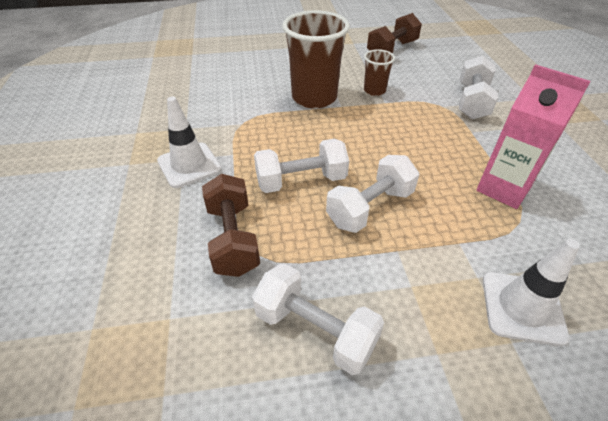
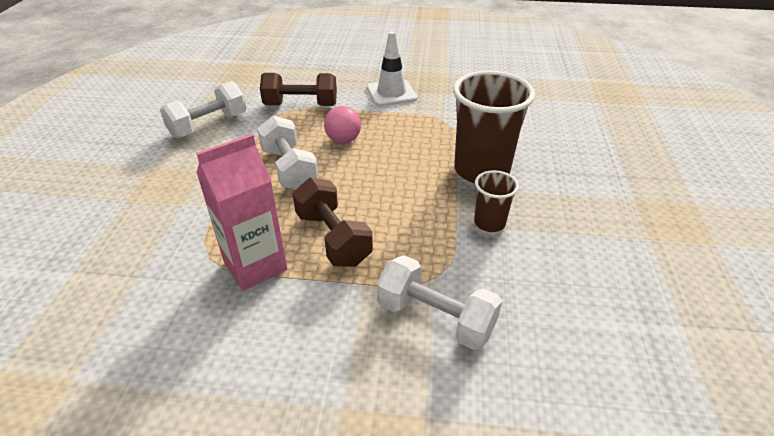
camera: 105 degrees right, 5 degrees down
(301, 181) = (343, 140): white dumbbell -> pink ball
(392, 49) = (627, 280): brown dumbbell -> brown dumbbell (333, 238)
(522, 307) = (140, 216): white traffic cone -> none

